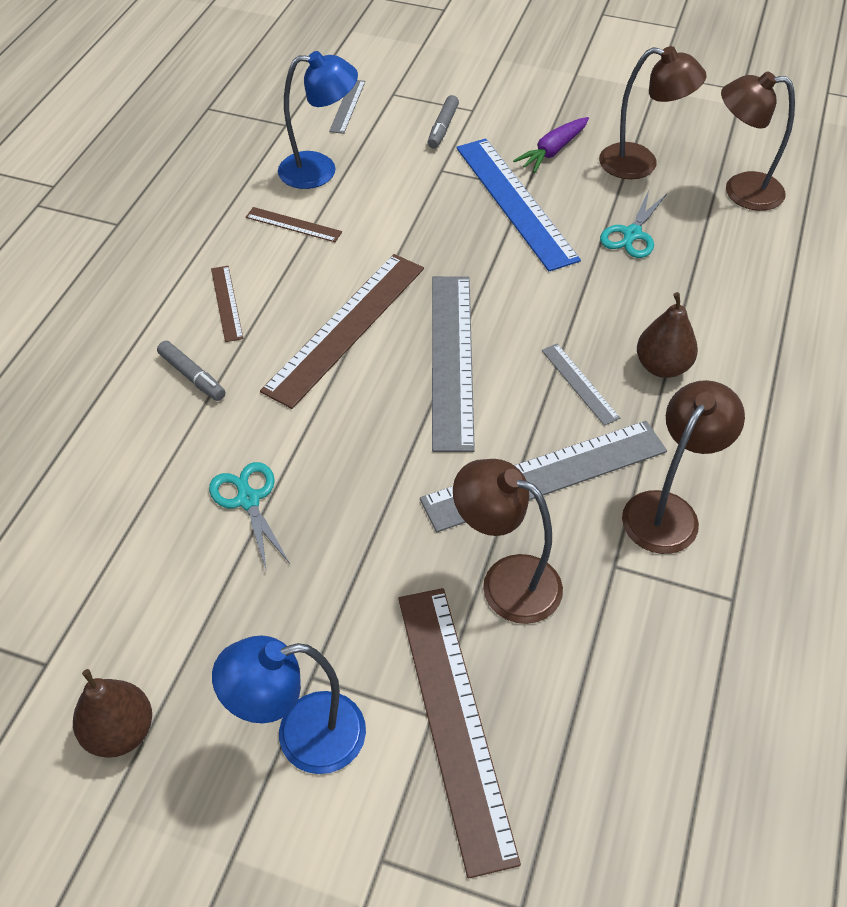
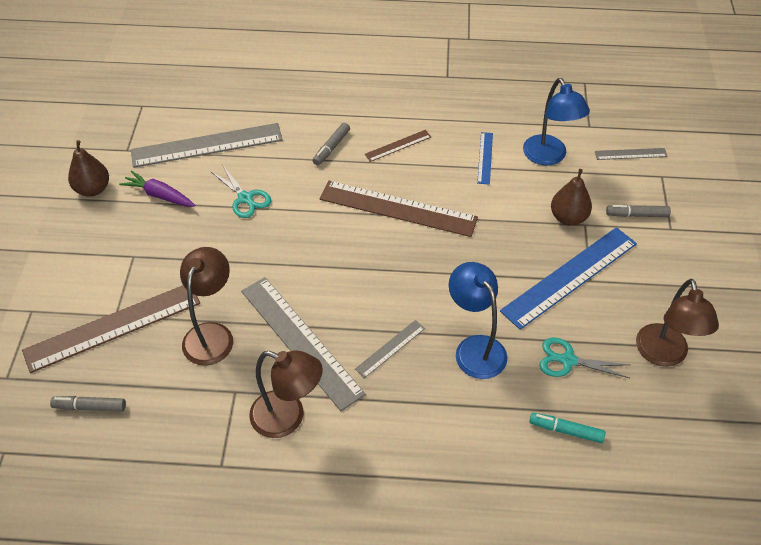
camera: 75 degrees right, 0 degrees up
(248, 500) = (245, 198): turquoise scissors -> turquoise scissors turned 90 degrees clockwise
(293, 224) = (485, 158): brown ruler -> blue ruler
(302, 736) = (97, 261): blue lamp -> blue lamp (475, 348)
(451, 359) = (388, 270): grey ruler -> grey ruler (207, 145)
(553, 151) = (647, 291): purple carrot -> purple carrot (159, 195)
(607, 769) = (90, 407): none -> grey marker
(662, 366) = (425, 399): brown pear -> brown pear (568, 217)
(723, 260) = (566, 430): none -> turquoise marker
(741, 191) = (666, 437): brown lamp -> none

